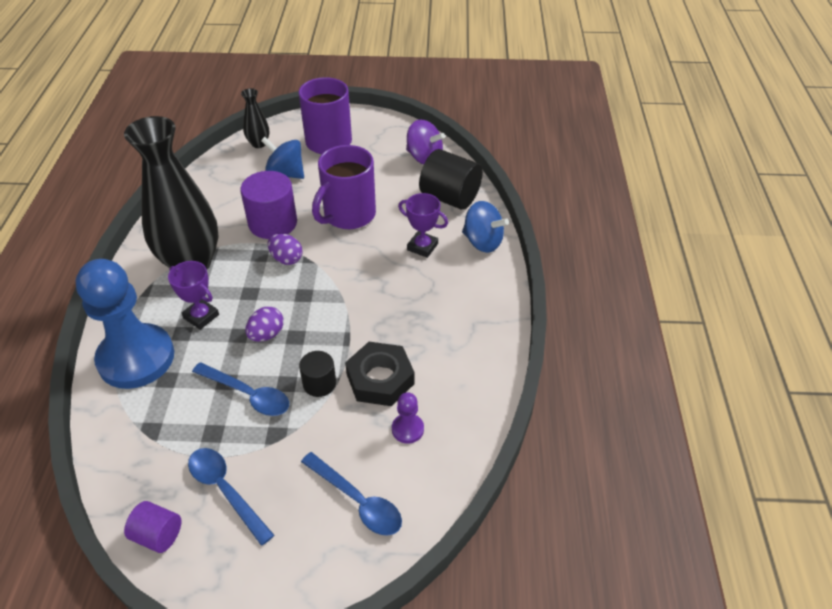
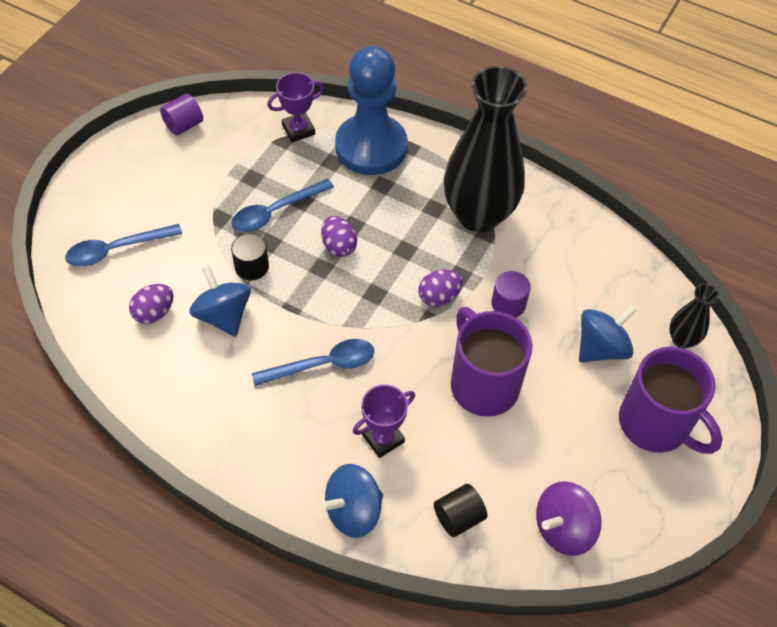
camera: 115 degrees right, 10 degrees up
(201, 316) = (395, 203): purple trophy -> purple trophy (298, 130)
(226, 490) = (191, 171): blue spoon -> blue spoon (323, 365)
(273, 223) = (508, 304): purple cylinder -> purple cylinder, size x0.56
(380, 379) = (223, 315): black nut -> blue spinning top
(407, 429) = (154, 313): purple pawn -> purple egg
(450, 197) = (458, 517): black cylinder -> black cylinder, size x0.56

